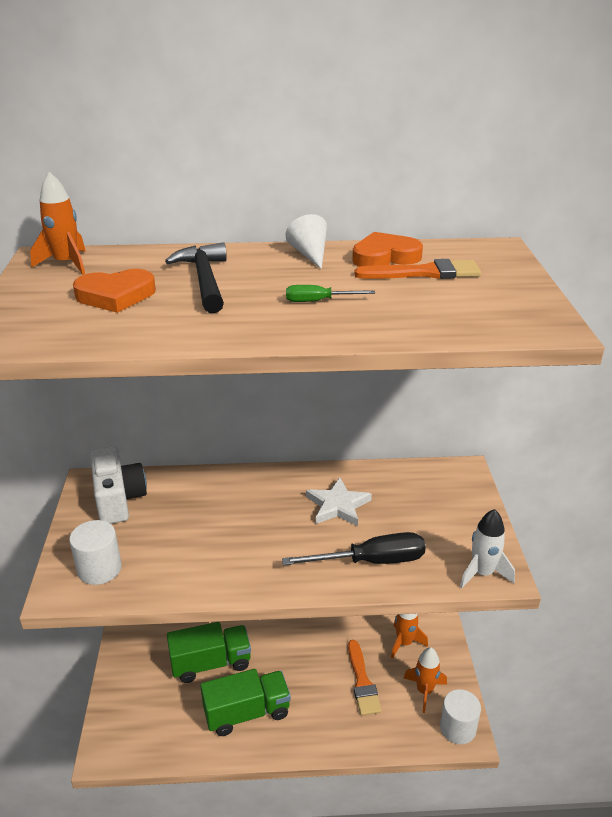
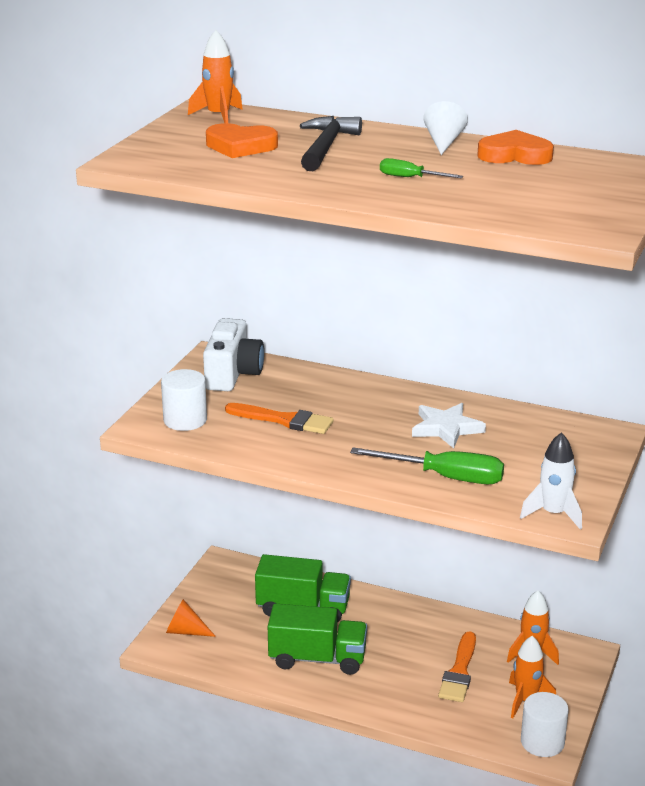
camera: 25 degrees right, 5 degrees down
(121, 727) = (185, 631): none -> orange cone
(371, 561) = (445, 477): black screwdriver -> green screwdriver
(424, 273) = (537, 173): orange brush -> orange brush (284, 420)

